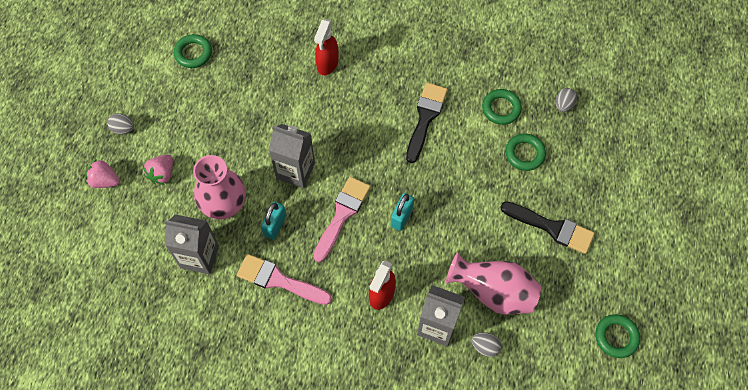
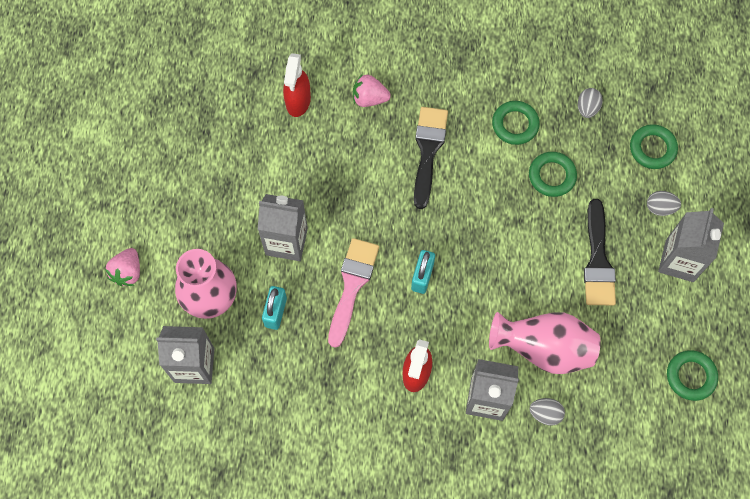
camera: 10 degrees left, 5 degrees up
(105, 181) = (60, 291): pink strawberry -> pink strawberry (369, 98)
(123, 129) = (67, 223): grey egg -> grey egg (660, 208)
(193, 53) = (132, 114): green ring -> green ring (652, 148)
(279, 280) = (293, 377): pink brush -> none
(552, 228) = (598, 260): black brush -> black brush turned 75 degrees clockwise
(621, 239) = (679, 261): none -> grey carton

